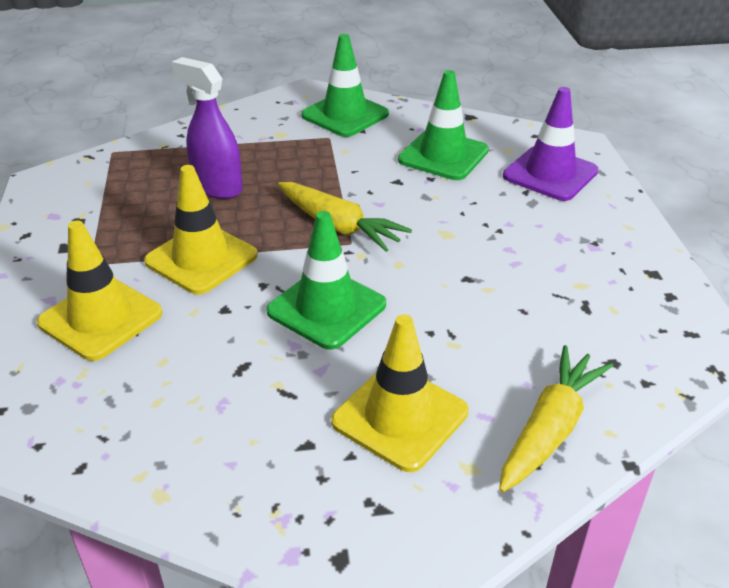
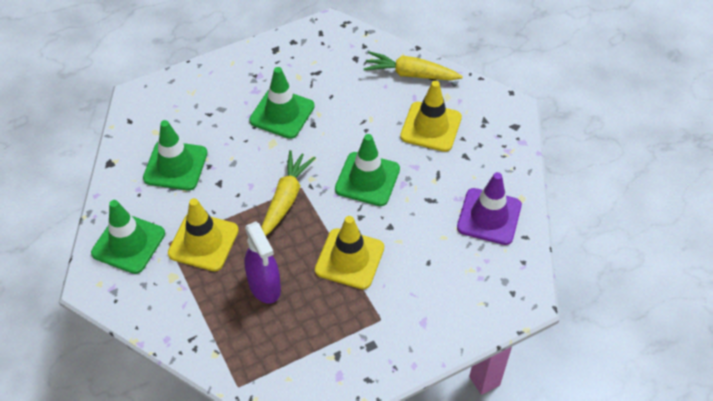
camera: 110 degrees left, 15 degrees up
(100, 318) = (426, 284): yellow traffic cone -> yellow traffic cone (203, 242)
(217, 187) = (264, 286): purple spray bottle -> purple spray bottle turned 45 degrees counterclockwise
(502, 253) = (282, 113): none -> green traffic cone
(550, 174) = (182, 105): purple traffic cone -> purple traffic cone (489, 216)

